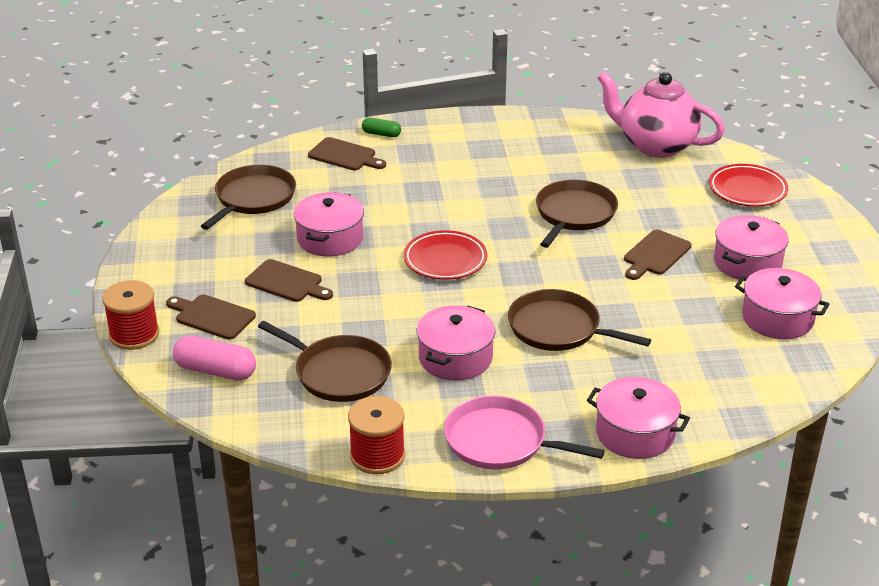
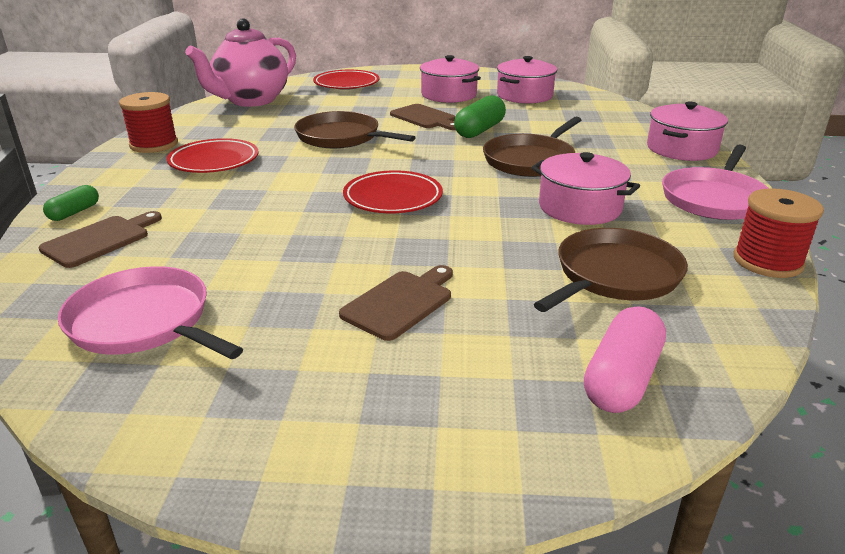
camera: 80 degrees left, 5 degrees down
(134, 334) = (517, 480): red spool -> red spool (154, 144)
(212, 316) = (473, 377): brown cutting board -> none
(253, 198) = (144, 322): brown pan -> pink pan
(330, 238) = (306, 263): pink pot -> none
(490, 164) = (214, 161): none -> red plate
(632, 292) = (479, 130): none -> green capsule

